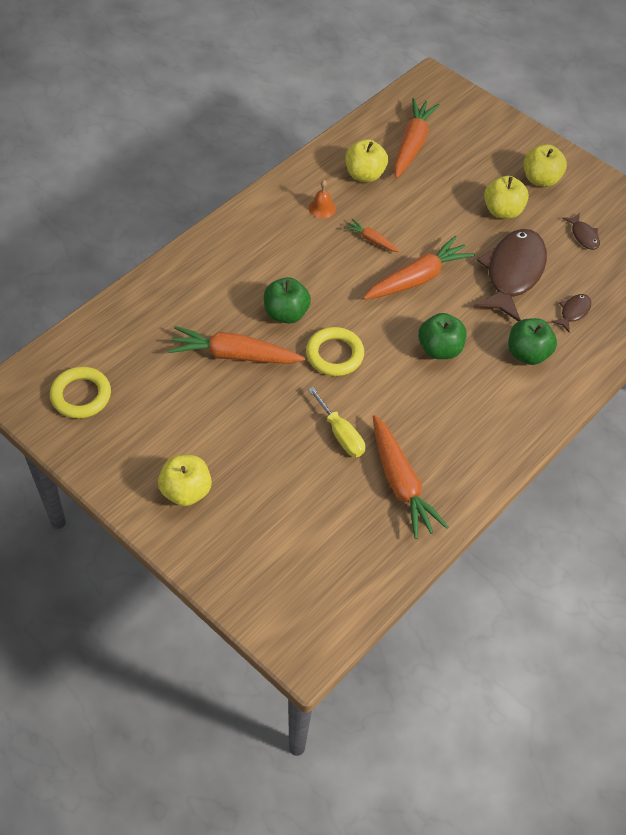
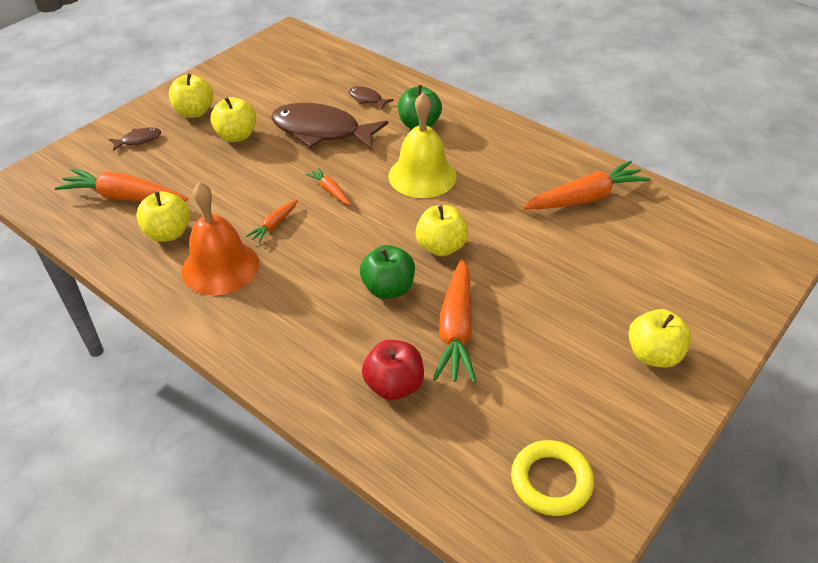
camera: 90 degrees left, 10 degrees down
(183, 311) = (394, 385): none -> red apple
(322, 208) = (220, 267): orange bell -> orange bell, size x2.29
(334, 354) = (441, 247): yellow ring -> yellow apple
(341, 434) = (542, 238): yellow screwdriver -> none
(417, 278) = (330, 191): orange carrot -> orange carrot, size x0.50
(439, 349) = (422, 175): green apple -> yellow bell
(583, 236) = (273, 90): brown fish -> brown fish (139, 140)

